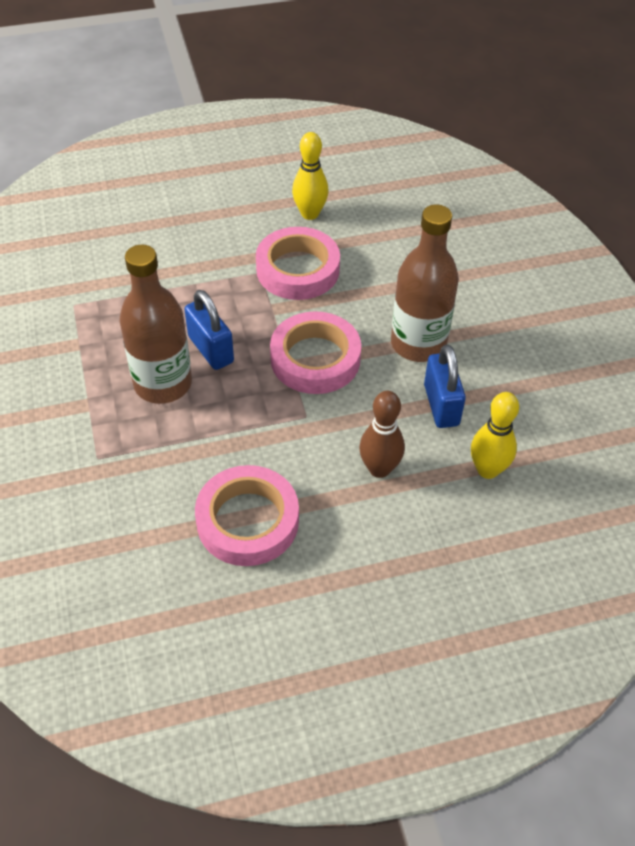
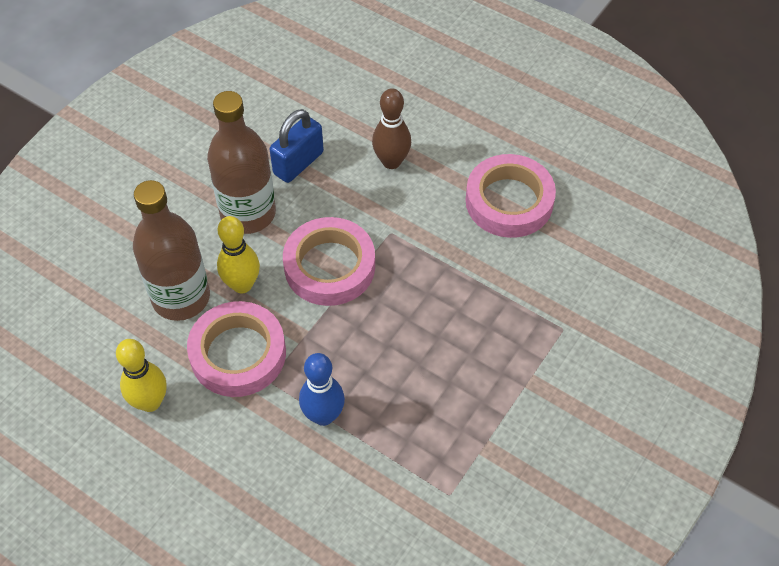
camera: 130 degrees left, 5 degrees up
(163, 384) = (457, 346): brown bottle -> brown bottle (181, 297)
(201, 282) = (323, 415): none -> blue bowling pin
(211, 349) = (391, 343): blue padlock -> none
(487, 470) = (331, 107): yellow bowling pin -> yellow bowling pin (242, 285)

